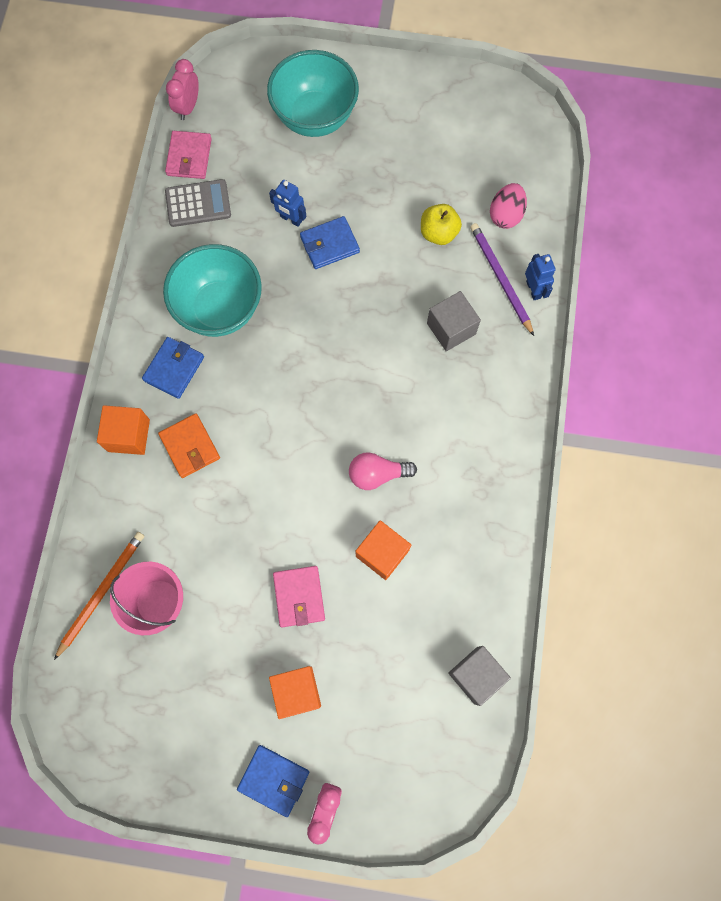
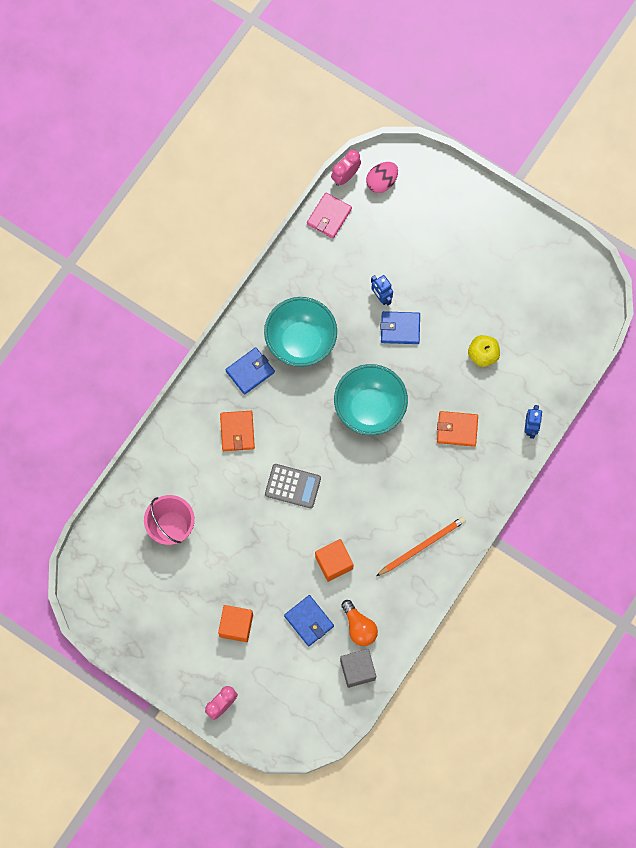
camera: 25 degrees right, 0 degrees up
(102, 592) = (137, 503): orange pencil -> orange pencil (422, 546)
(129, 435) = (199, 405): orange cube -> none
(198, 204) = (320, 256): grey calculator -> grey calculator (293, 486)
(274, 780) = (197, 673): blue wallet -> blue wallet (309, 621)
(299, 597) = (265, 566): pink wallet -> none
(315, 117) = (435, 225): turquoise bowl -> turquoise bowl (369, 409)
(377, 474) = (356, 508): pink light bulb -> none
(451, 328) = (457, 429): grey cube -> orange wallet
(451, 619) = (359, 627): none -> orange light bulb
(500, 278) = (511, 408): purple pencil -> none
(505, 215) = (538, 363): pink egg -> pink egg (381, 182)

